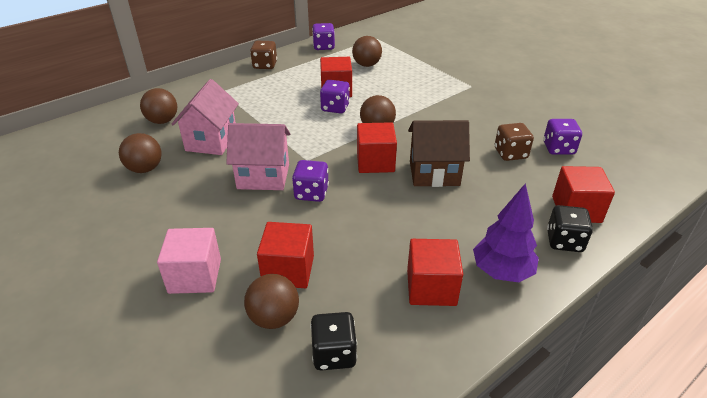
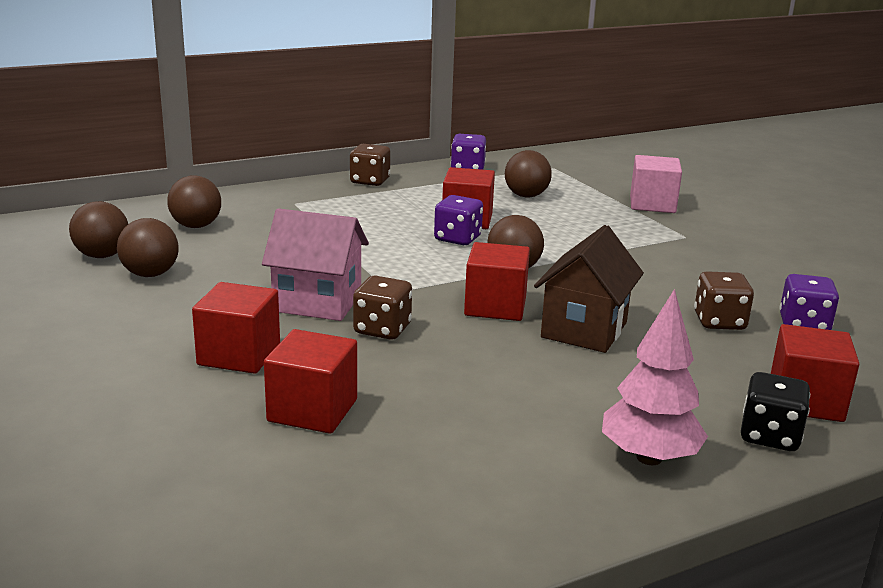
camera: 10 degrees right, 15 degrees down
(195, 276) = (173, 398): pink cube -> pink cube (652, 204)
(211, 141) = (257, 255): pink house -> none
(274, 318) = (270, 460): brown ball -> brown ball (102, 256)
(311, 193) = (382, 329): purple dice -> brown dice
(334, 353) = (343, 513): black dice -> none
(431, 287) = (526, 460): red cube -> red cube (239, 355)
(434, 173) = (584, 330): brown house -> brown house turned 75 degrees counterclockwise
(502, 272) = (649, 458): purple tree -> pink tree

